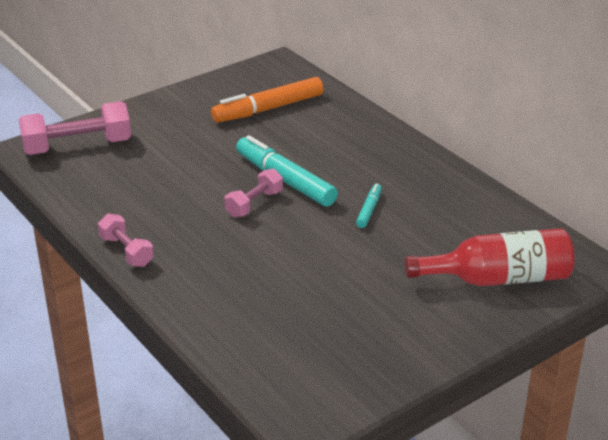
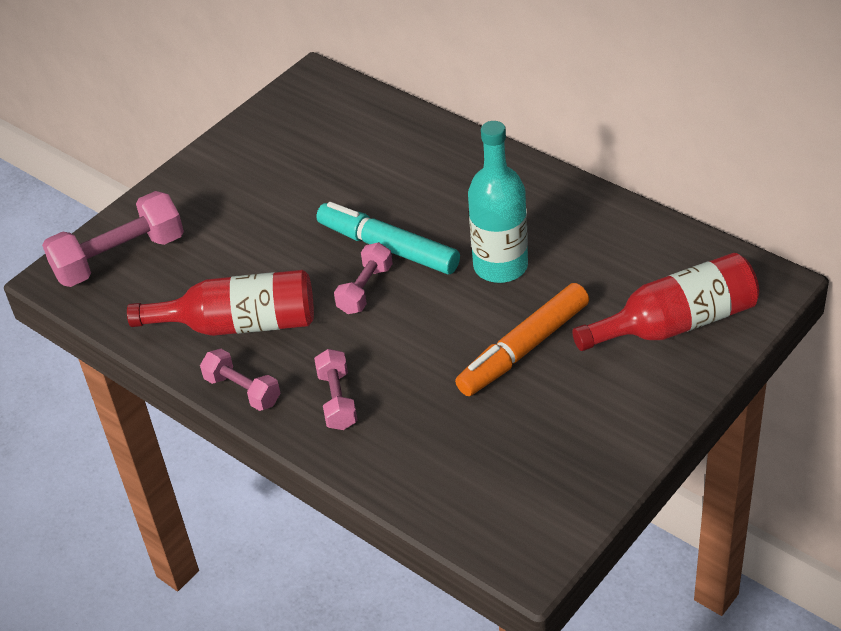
camera: 10 degrees left, 10 degrees up
(146, 207) = (240, 324): none -> red bottle
(197, 274) = (337, 400): none -> pink dumbbell
(268, 109) = (328, 150): orange marker -> orange marker (523, 349)
(369, 210) = (500, 266): turquoise marker -> turquoise bottle

